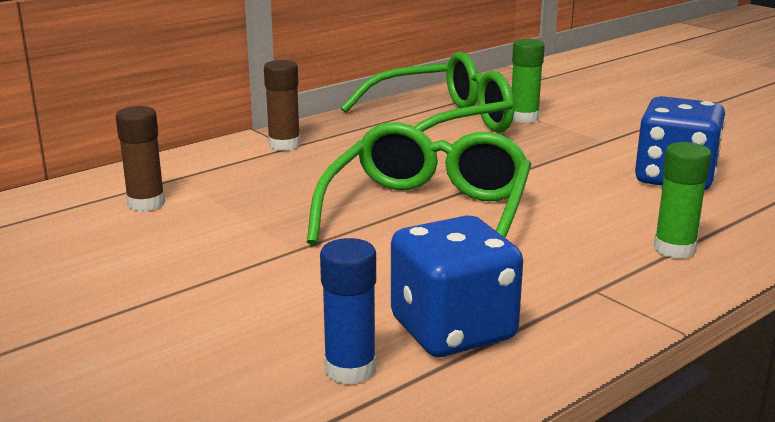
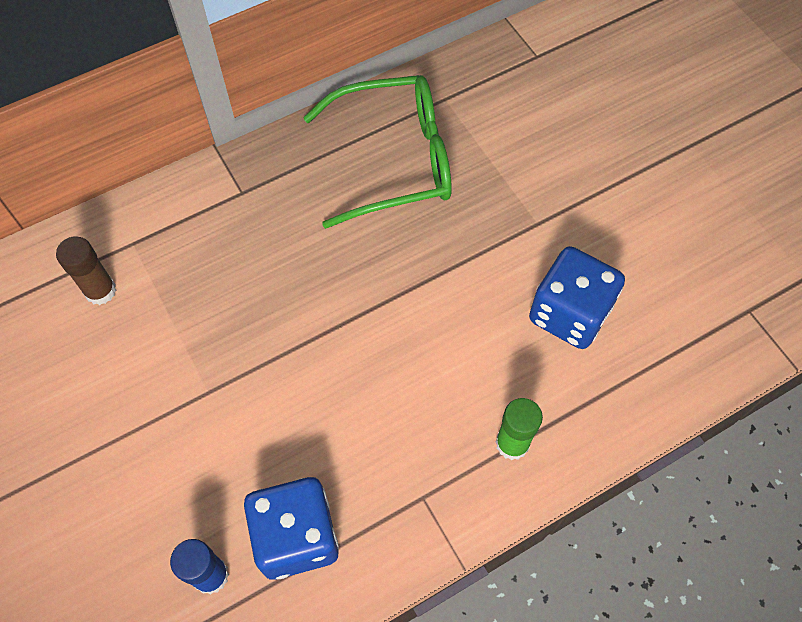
camera: 10 degrees right, 40 degrees up
(284, 145) = (236, 188): brown glue stick -> none
(427, 213) = (329, 347): green glasses -> none
(524, 118) = (478, 158): green glue stick -> none

